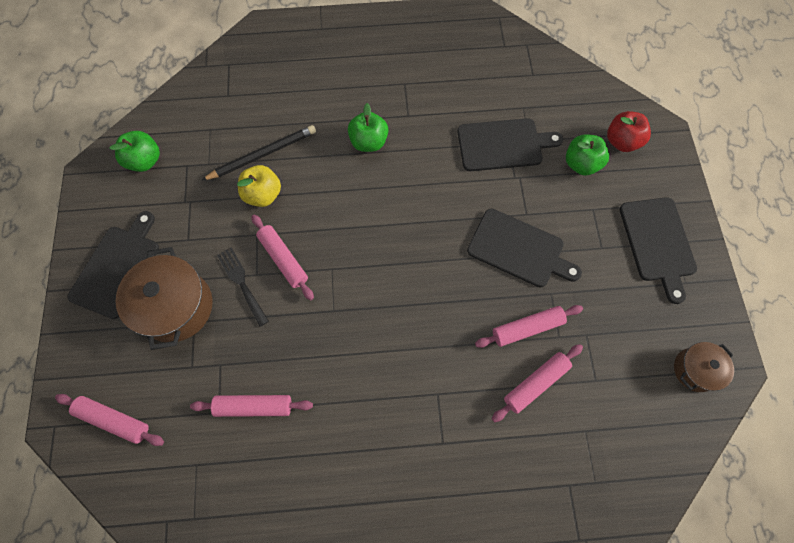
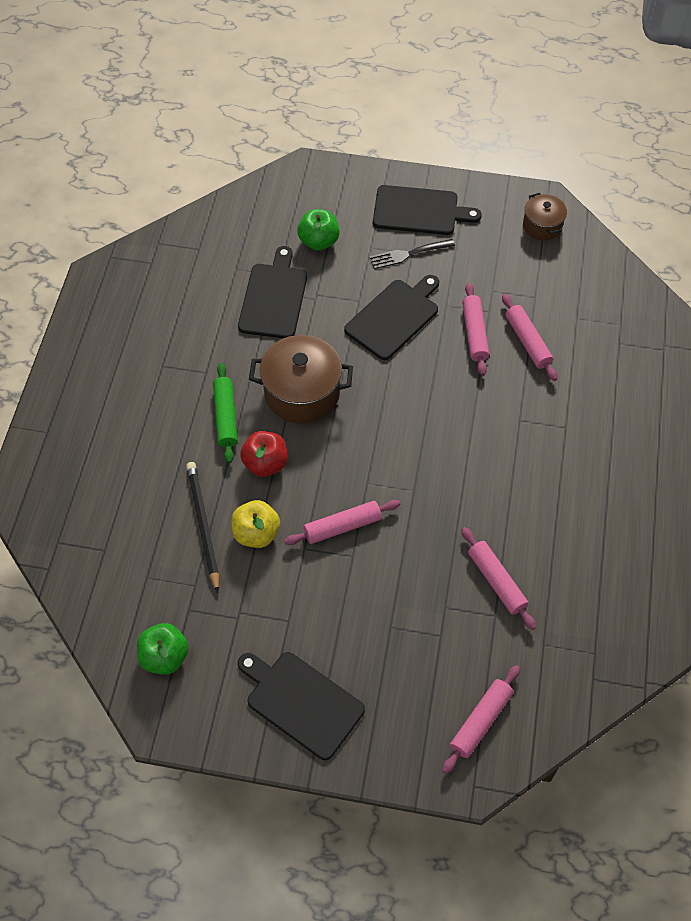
camera: 75 degrees left, 10 degrees down
(176, 307) = (368, 643): brown pot -> brown pot (302, 393)
(241, 283) = (358, 572): black fork -> black fork (408, 254)
(254, 406) = (496, 581): pink rolling pin -> pink rolling pin turned 45 degrees counterclockwise
(368, 142) = (226, 417): green apple -> green rolling pin
(621, 141) = (305, 202): red apple -> red apple (265, 463)

